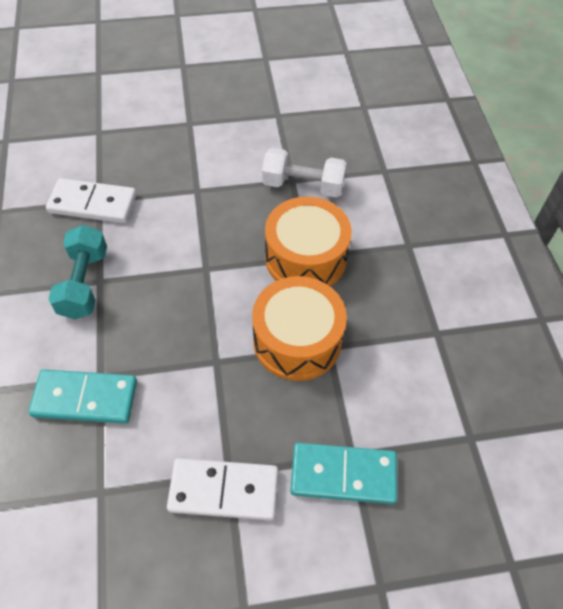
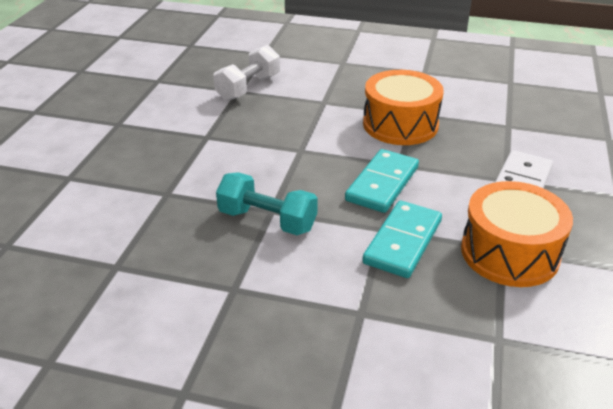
camera: 65 degrees left, 20 degrees down
(92, 204) = (168, 198): white domino -> none
(305, 258) = (324, 103): orange drum -> orange drum (509, 252)
(343, 474) = (522, 132): turquoise domino -> turquoise domino (382, 184)

